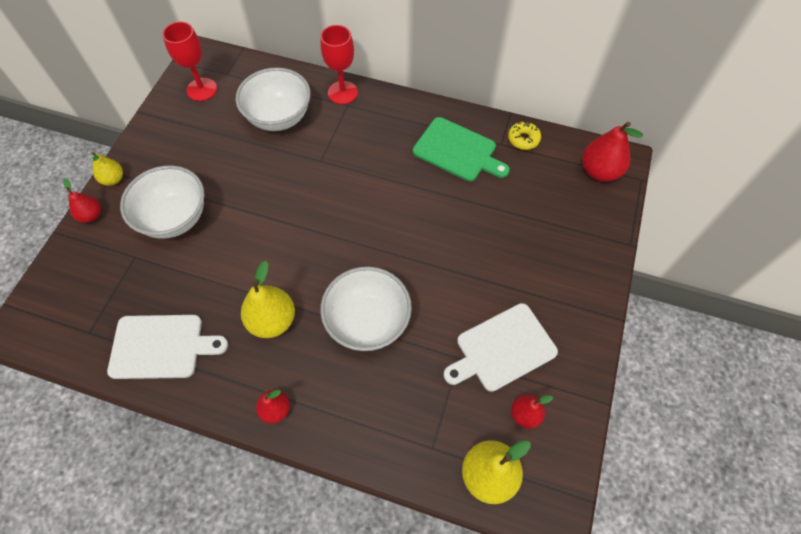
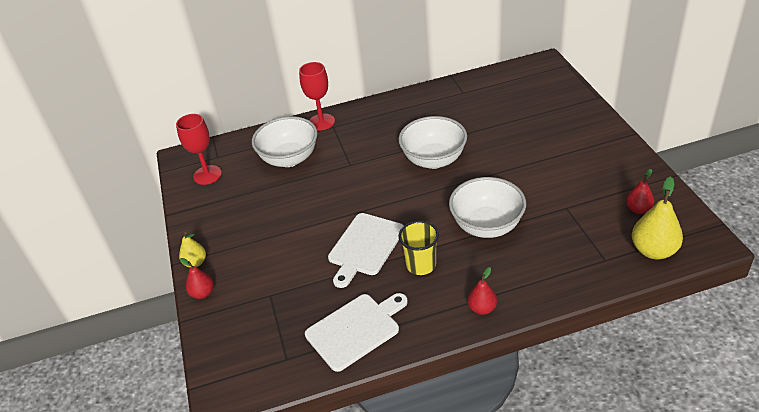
camera: 30 degrees left, 20 degrees down
(175, 218) = (276, 255): white bowl -> white bowl (434, 160)
(272, 320) = (421, 265): yellow pear -> yellow cup
(457, 151) = (439, 110): green cutting board -> none
(502, 348) = (586, 187): white cutting board -> white cutting board (365, 247)
(523, 139) = (474, 83): yellow donut -> none
(599, 171) = (539, 74): red pear -> none

